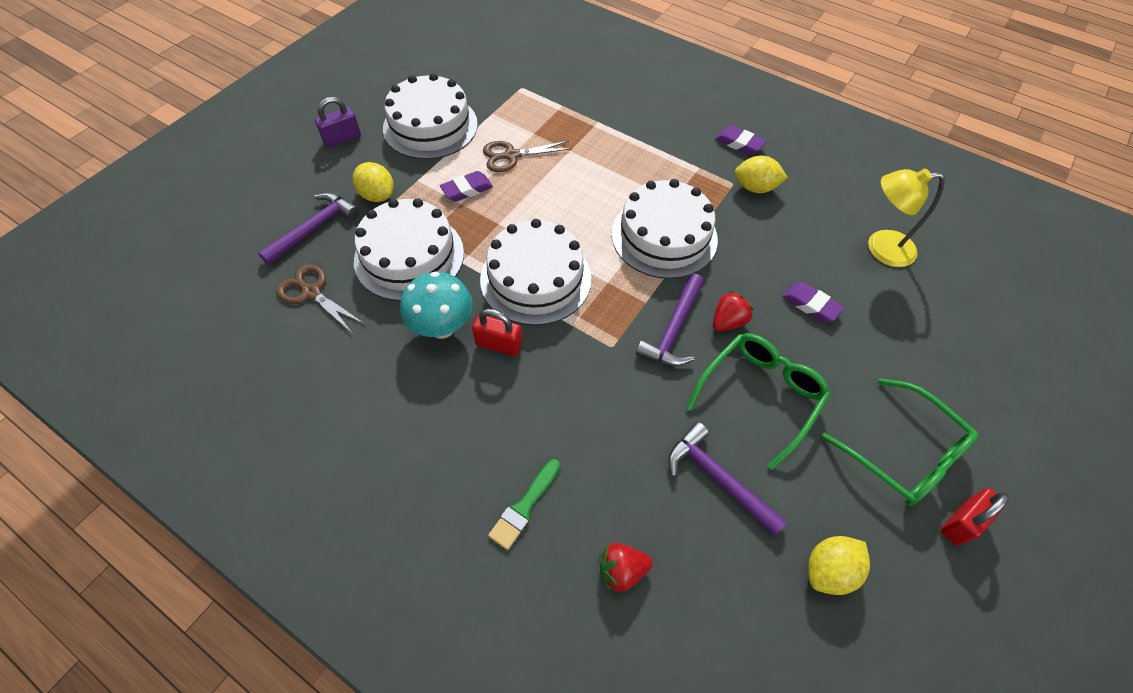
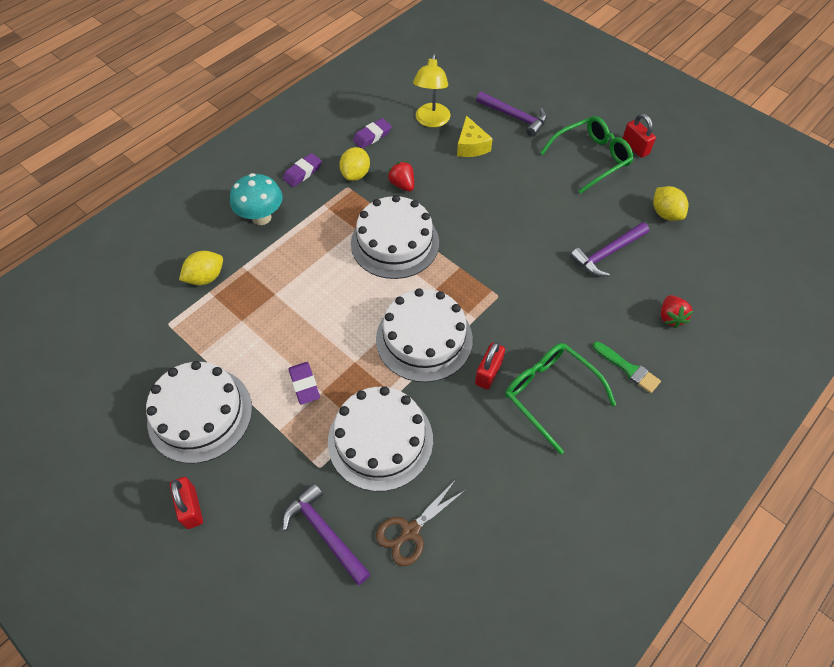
camera: 80 degrees left, 0 degrees up
(342, 139) = (191, 507): purple padlock -> red padlock
(377, 195) = (291, 469): yellow lemon -> yellow lemon (206, 277)
(442, 327) = (466, 415): turquoise mushroom -> turquoise mushroom (261, 217)
(512, 156) = (268, 342): brown scissors -> none
(673, 330) = (487, 254): purple hammer -> purple hammer (515, 117)
(728, 321) = (484, 221): red strawberry -> red strawberry (402, 185)
(760, 395) = (546, 217): green glasses -> green glasses (550, 394)
(810, 305) = (475, 171): purple eraser -> purple eraser (372, 136)
(856, 296) = (471, 146): none -> yellow cheese

